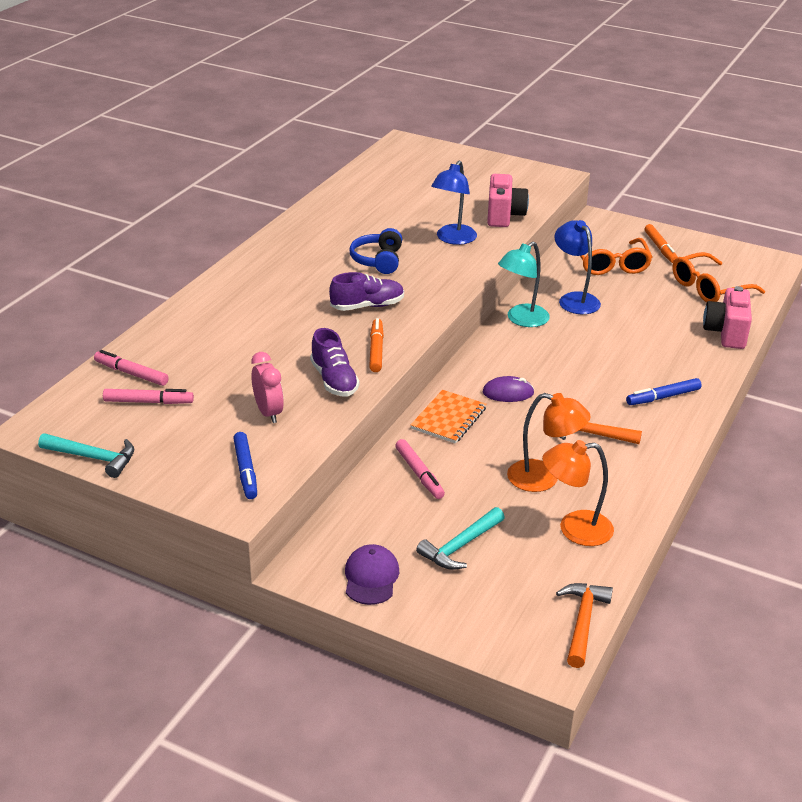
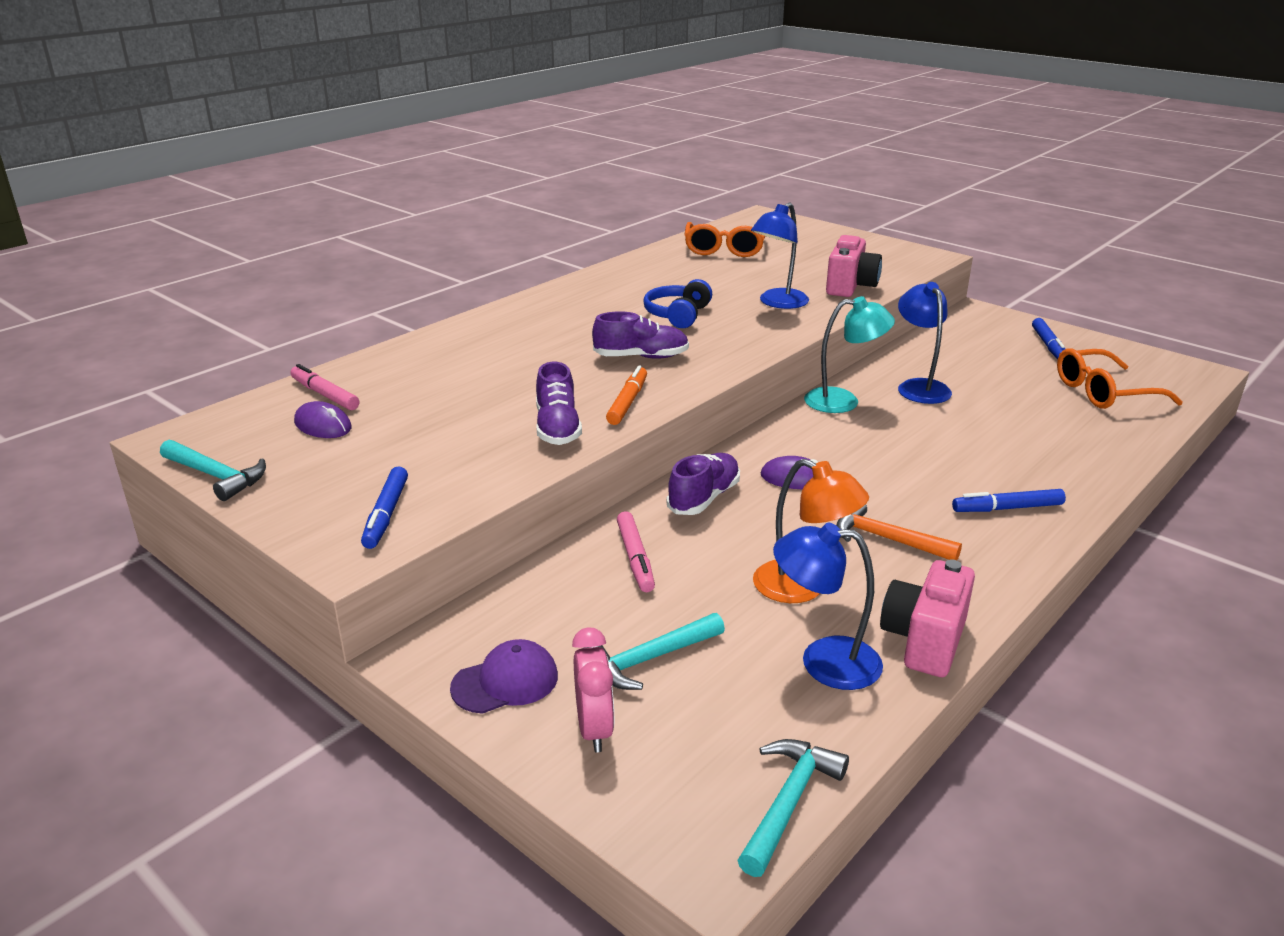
camera: 15 degrees right, 5 degrees down
(148, 402) = (323, 425): pink marker -> purple mouse
(268, 413) = (456, 453): pink clock -> pink clock (594, 729)
(371, 577) = (505, 682): purple cap -> purple cap turned 45 degrees clockwise
(449, 419) = (704, 498): orange notebook -> purple shoe
(521, 320) = (843, 401): turquoise lamp -> turquoise lamp turned 150 degrees counterclockwise
(574, 529) = (824, 661): orange lamp -> blue lamp
(582, 622) = (788, 802): orange hammer -> turquoise hammer
(610, 264) = (978, 356): orange glasses -> orange glasses (725, 249)
(660, 248) = (1048, 345): orange marker -> blue marker
(726, 333) = (1117, 444): pink camera -> pink camera (924, 641)

